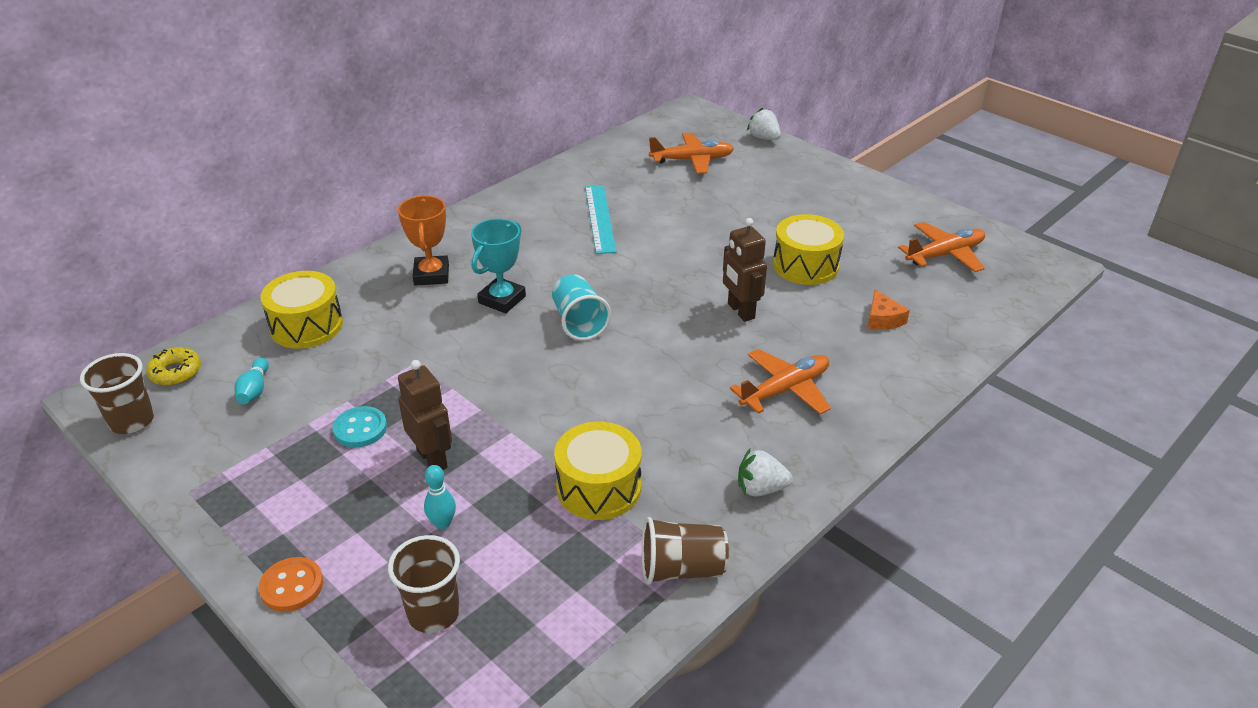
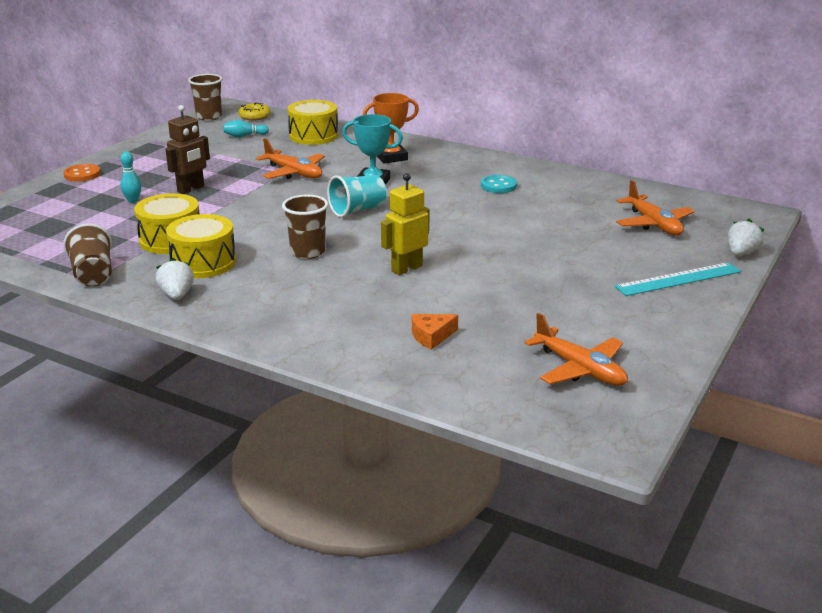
camera: 75 degrees right, 10 degrees down
(360, 429) = (215, 166): turquoise button -> turquoise button (498, 186)
(433, 613) = (59, 210): brown cup -> brown cup (307, 252)
(600, 218) = (513, 199): turquoise ruler -> turquoise ruler (678, 279)
(740, 311) = (406, 268): brown robot -> yellow robot
(785, 389) = (302, 296): orange plane -> orange plane (294, 173)
(805, 265) = (501, 292): yellow drum -> yellow drum (203, 263)

